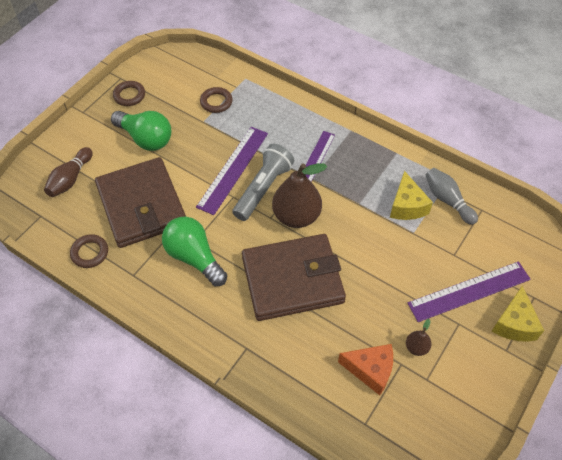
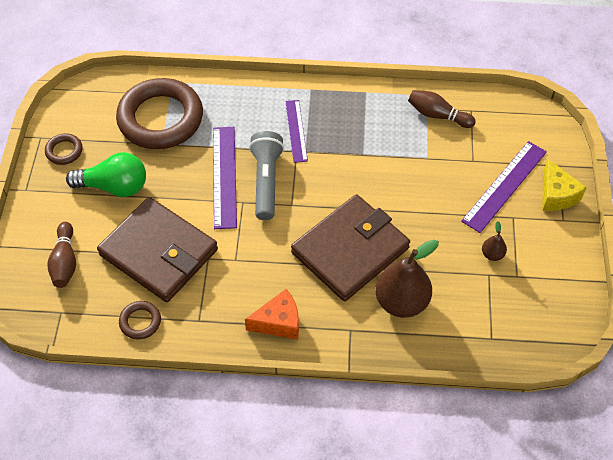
camera: 30 degrees left, 0 degrees up
(194, 257) = (246, 275): green light bulb -> none
(216, 102) = (160, 118): brown ring -> brown ring, size x2.35
(296, 216) = (314, 192): brown pear -> brown pear (401, 301)
(370, 370) = (467, 293): orange cheese -> orange cheese (279, 322)
(407, 206) = (406, 137): yellow cheese -> none
(447, 200) = (437, 115): grey bowling pin -> brown bowling pin

